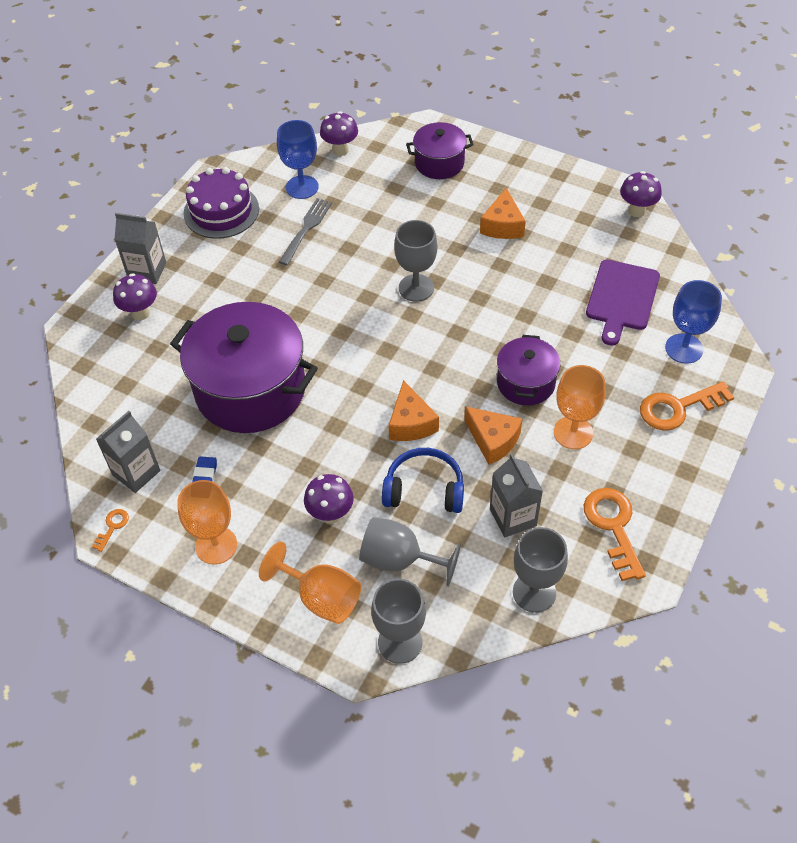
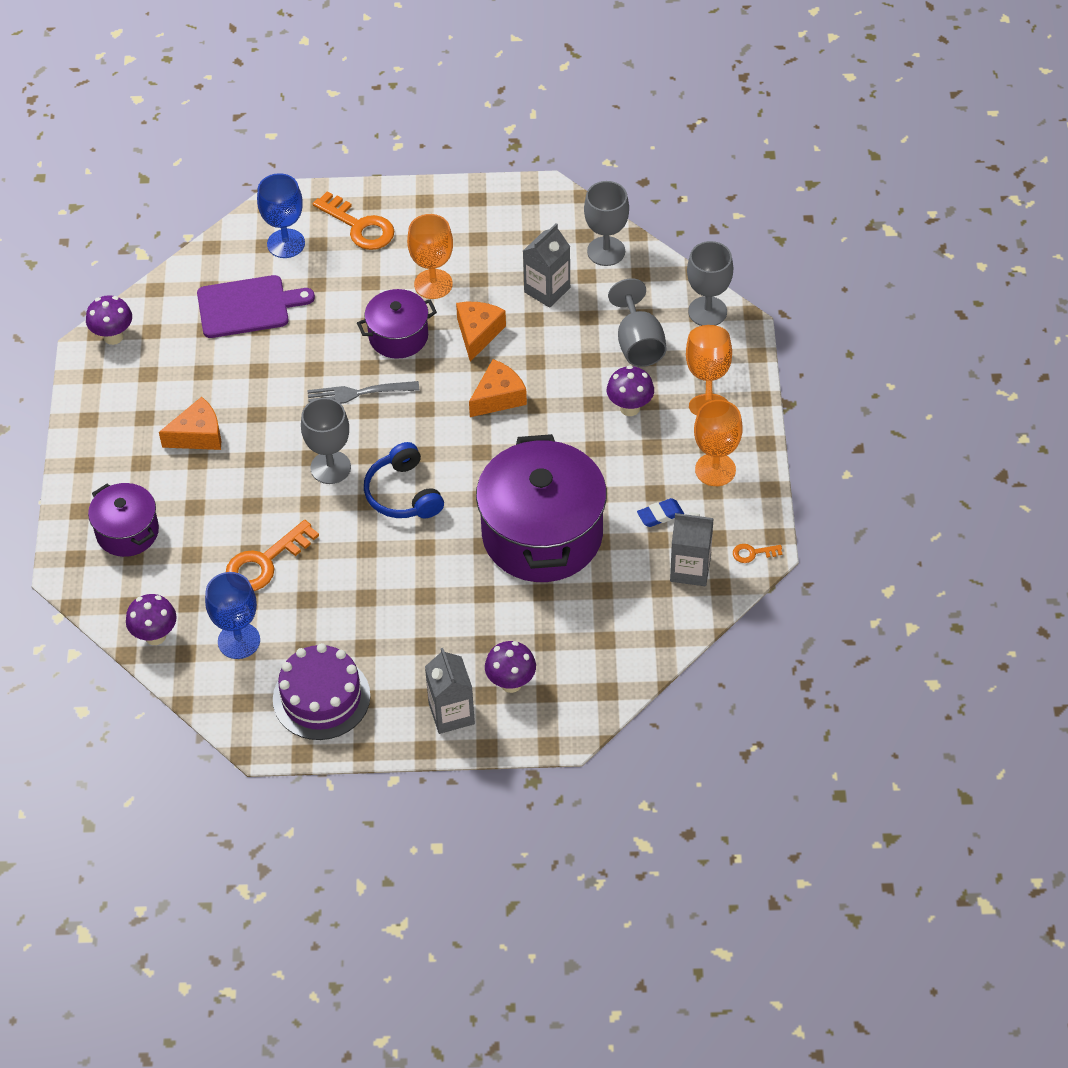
camera: 120 degrees left, 0 degrees up
(306, 229) = (303, 602): grey fork -> grey fork (359, 393)
(424, 489) = (561, 357): blue headphones -> blue headphones (403, 494)
(613, 527) = (512, 226): orange key -> orange key (265, 562)

